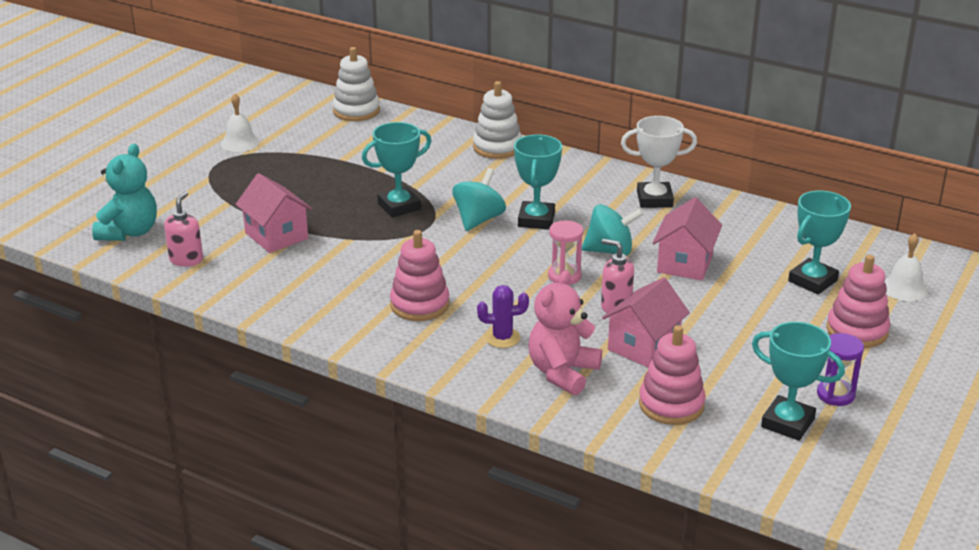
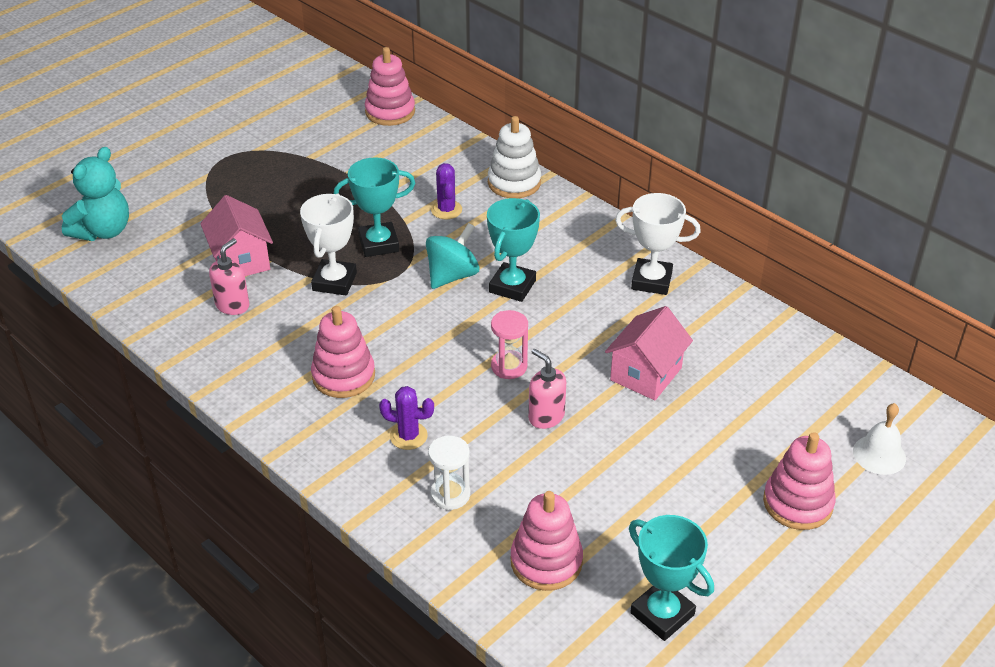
camera: 15 degrees right, 10 degrees up
(186, 260) = (141, 275): pink soap dispenser -> pink soap dispenser (232, 305)
(240, 142) = (257, 135): white bell -> none
(356, 111) = (390, 112): white stacking toy -> pink stacking toy
(373, 239) = (334, 282): none -> white trophy
(447, 174) = (446, 210): none -> purple cactus
(562, 373) = (450, 494): pink teddy bear -> white hourglass
(610, 251) = (572, 342): turquoise spinning top -> none
(643, 346) = (551, 477): pink house -> none
(812, 281) = (778, 424): turquoise trophy -> none
(835, 394) = (733, 586): purple hourglass -> none

